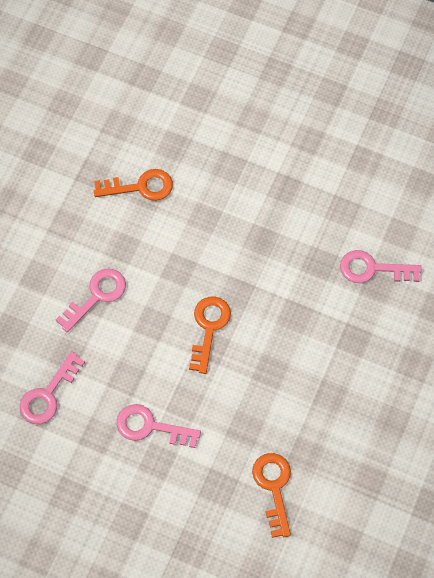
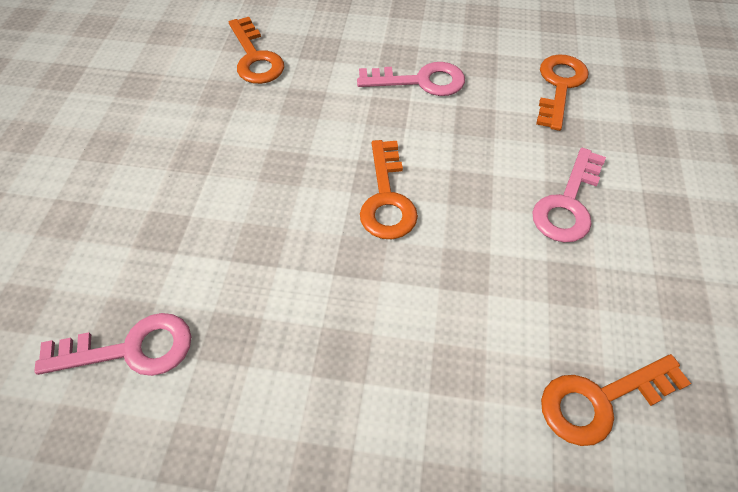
camera: 165 degrees right, 10 degrees down
(48, 394) = (559, 86): pink key -> orange key

